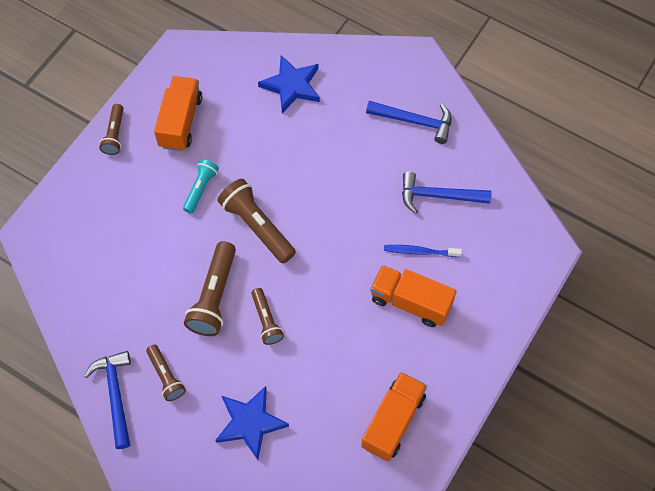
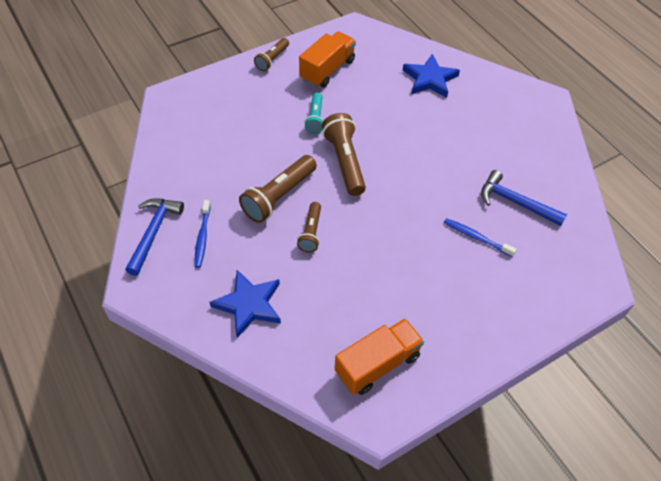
camera: 25 degrees right, 10 degrees down
(166, 376) = (202, 237): brown flashlight -> blue toothbrush
(201, 189) = (315, 118): turquoise flashlight -> turquoise flashlight turned 135 degrees clockwise
(410, 302) = (447, 273): orange truck -> none
(414, 121) = (521, 140): blue hammer -> none

